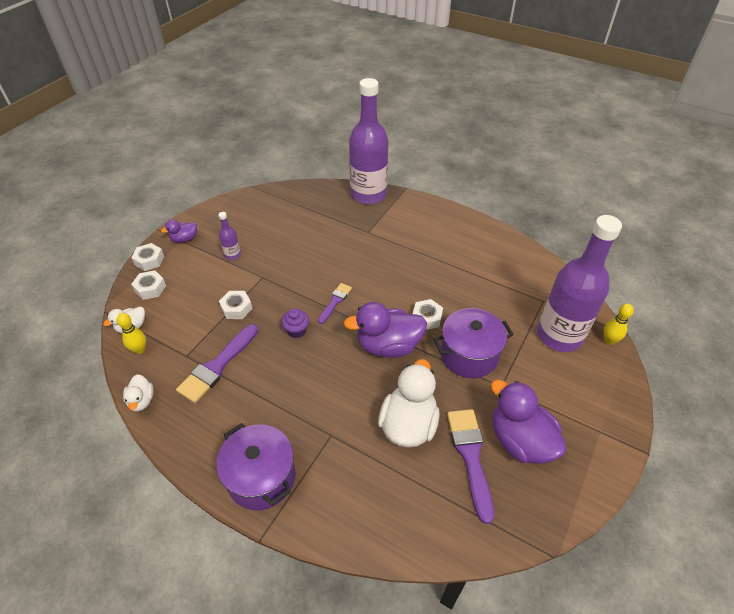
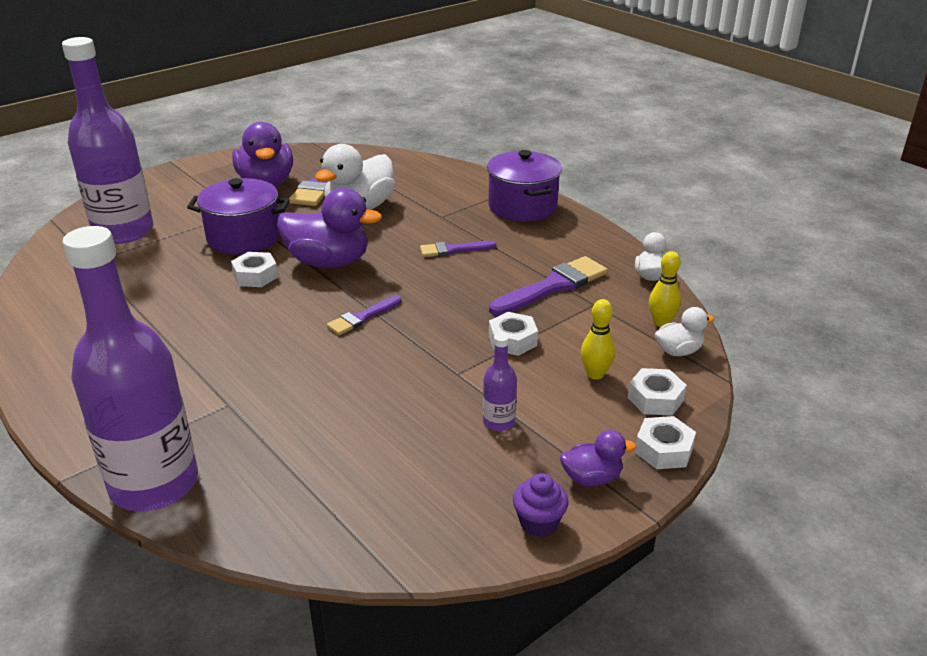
camera: 160 degrees left, 15 degrees down
(296, 331) = (435, 298): purple cupcake -> purple cupcake (539, 523)
(303, 388) = (453, 250): none -> purple brush
(609, 340) = (78, 218): yellow bowling pin -> yellow bowling pin (595, 374)

